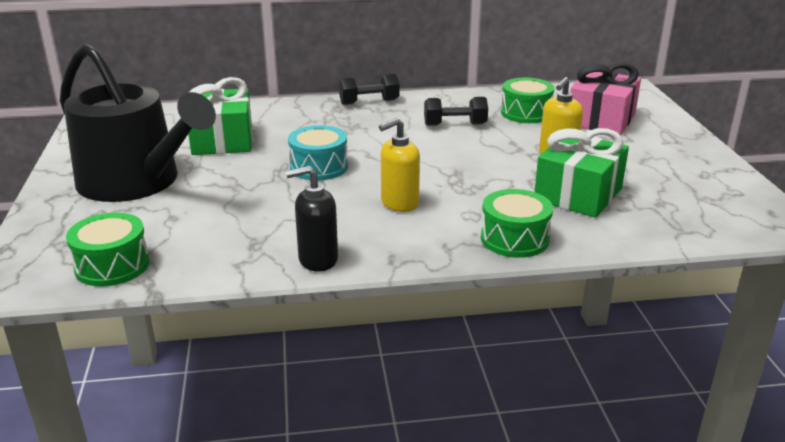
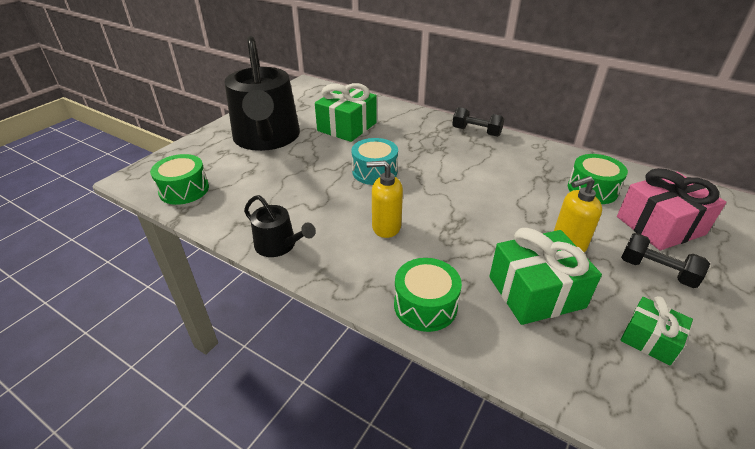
camera: 40 degrees right, 10 degrees up
(317, 260) = (279, 245): black soap dispenser -> black watering can
(455, 125) = (516, 176): black dumbbell -> black dumbbell (657, 271)
(678, 188) = (650, 339): none -> green gift

